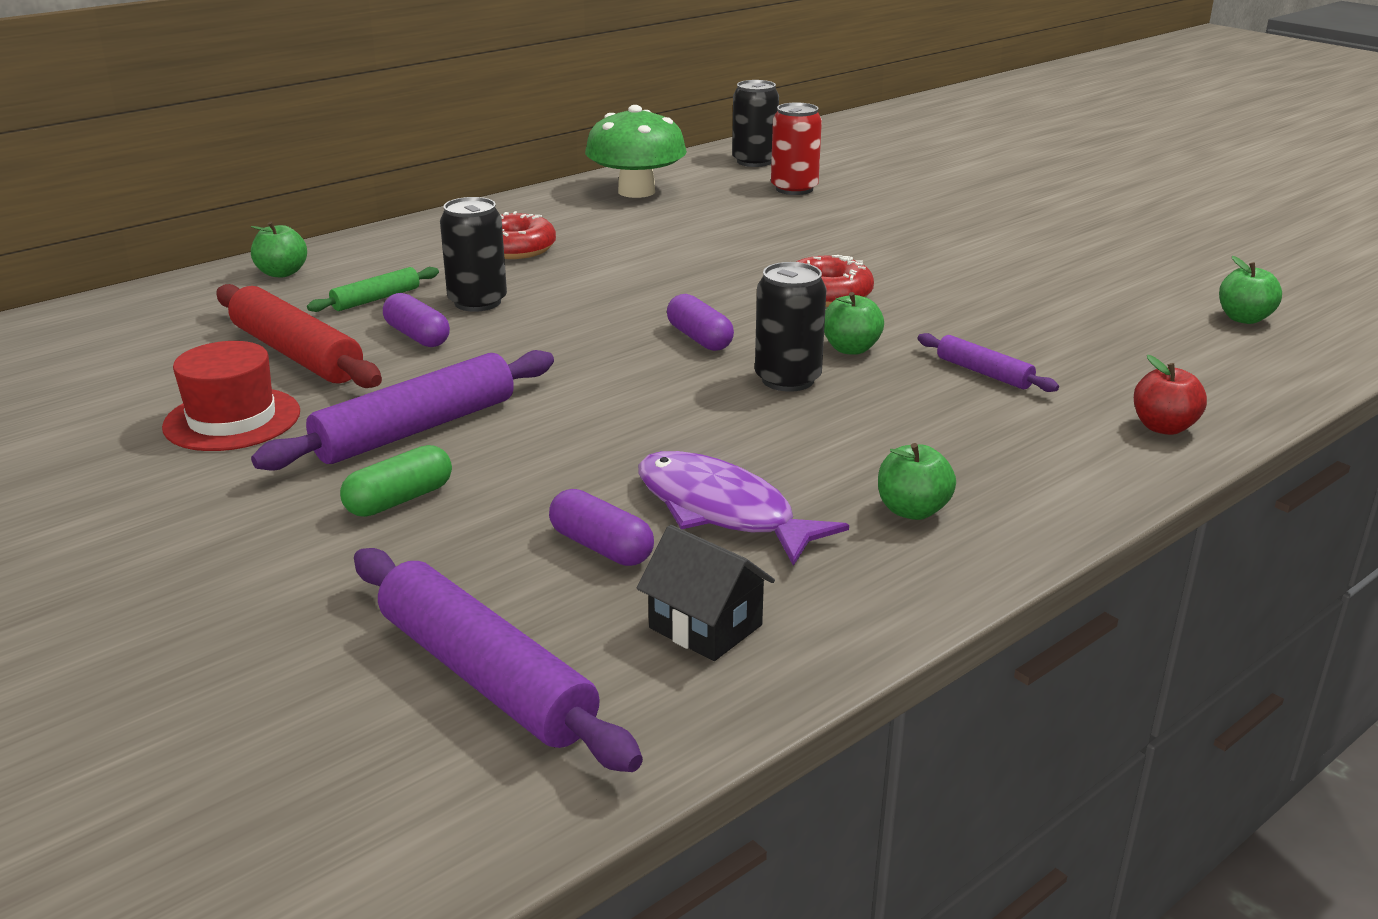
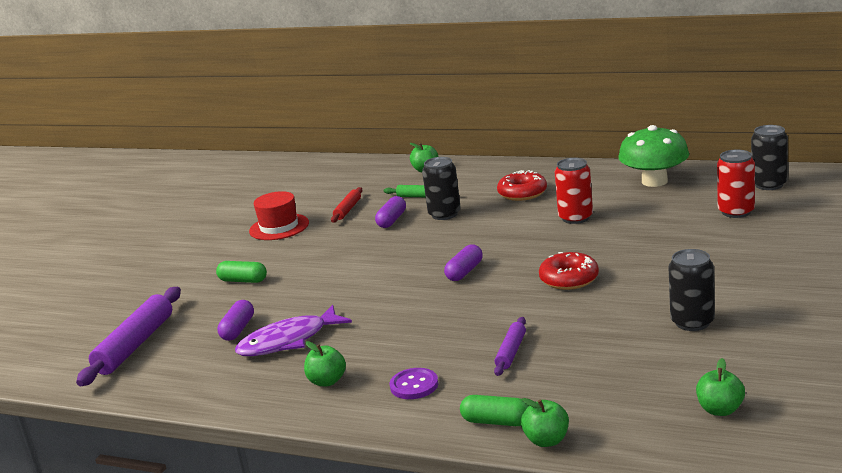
camera: 65 degrees right, 5 degrees down
(297, 354) = (348, 210): red rolling pin -> red rolling pin, size x0.53
(416, 429) = (303, 258): purple rolling pin -> none
(657, 246) = (575, 218): none -> red can
(705, 626) = (193, 370): black house -> none
(722, 511) = (288, 341): purple fish -> purple fish turned 135 degrees counterclockwise
(787, 379) = (440, 308): black can -> black can (692, 322)
(851, 349) = (498, 309): green apple -> green apple (546, 440)
(1004, 452) = (414, 385): none -> purple button
(1163, 427) = (496, 422): red apple -> green capsule

